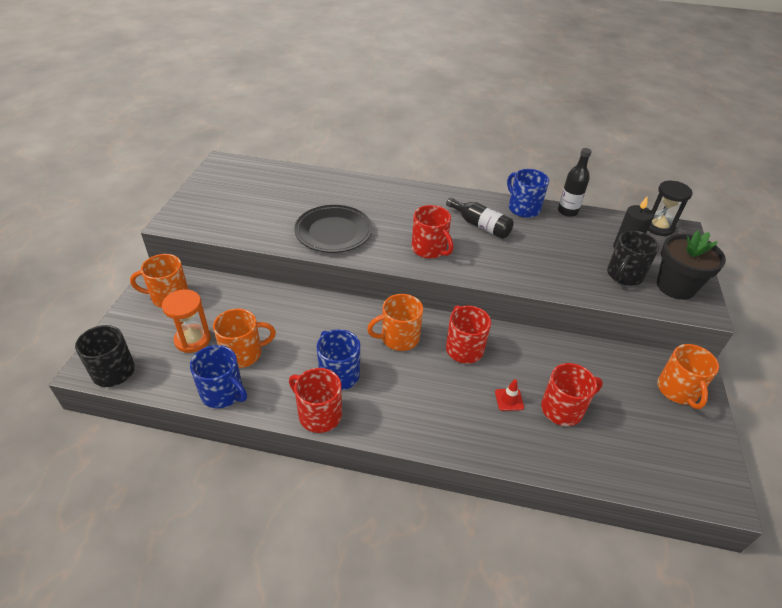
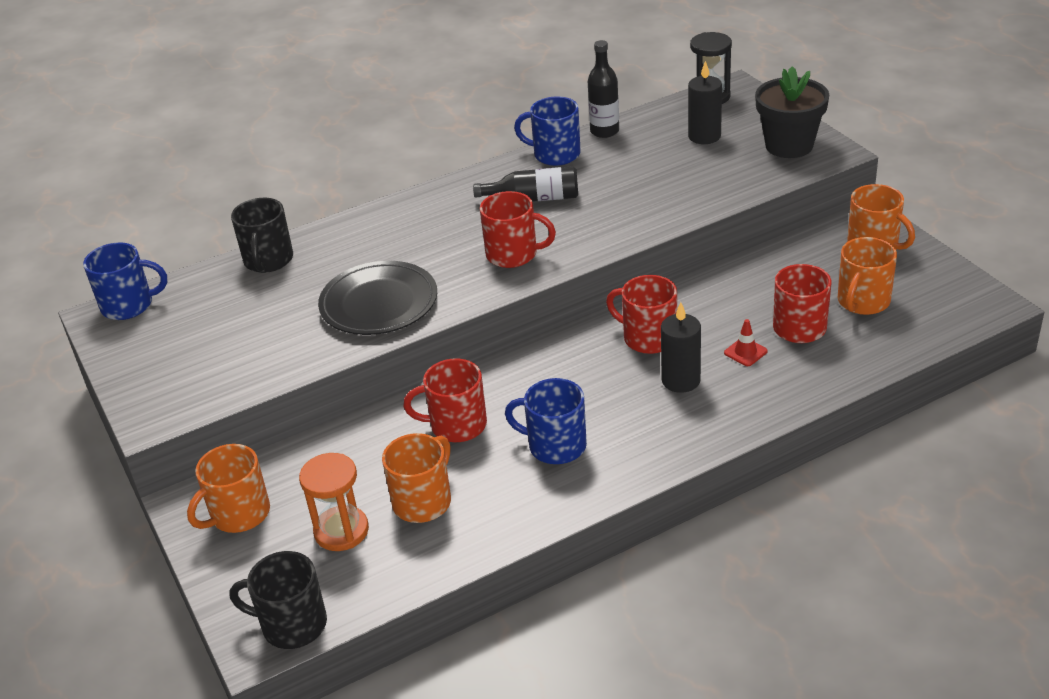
camera: 35 degrees left, 5 degrees down
(223, 393) = (457, 549): blue mug -> blue mug (129, 305)
(319, 414) = (586, 492): red mug -> red mug (457, 425)
(399, 338) = (571, 372): orange mug -> orange mug (863, 301)
(450, 388) = (681, 380): none -> black candle
(624, 275) = (733, 162): black mug -> black mug (268, 260)

